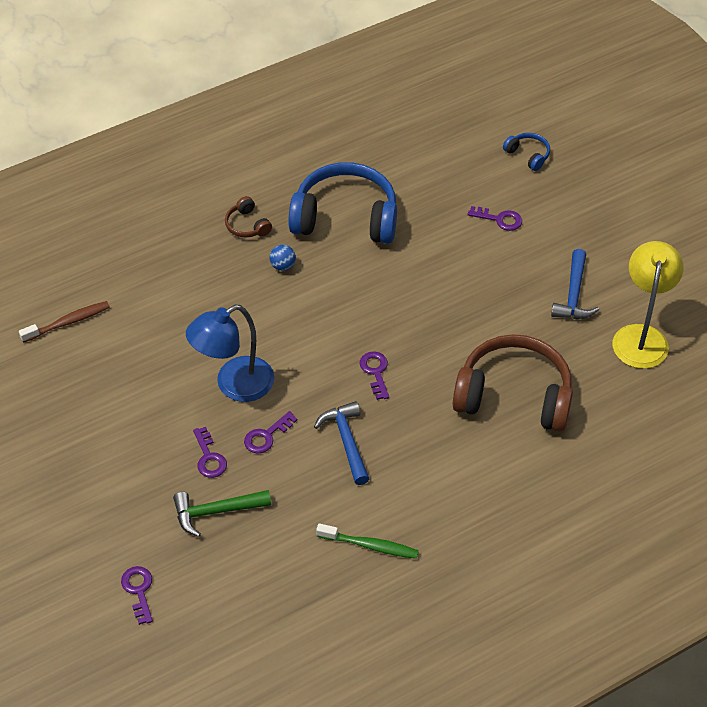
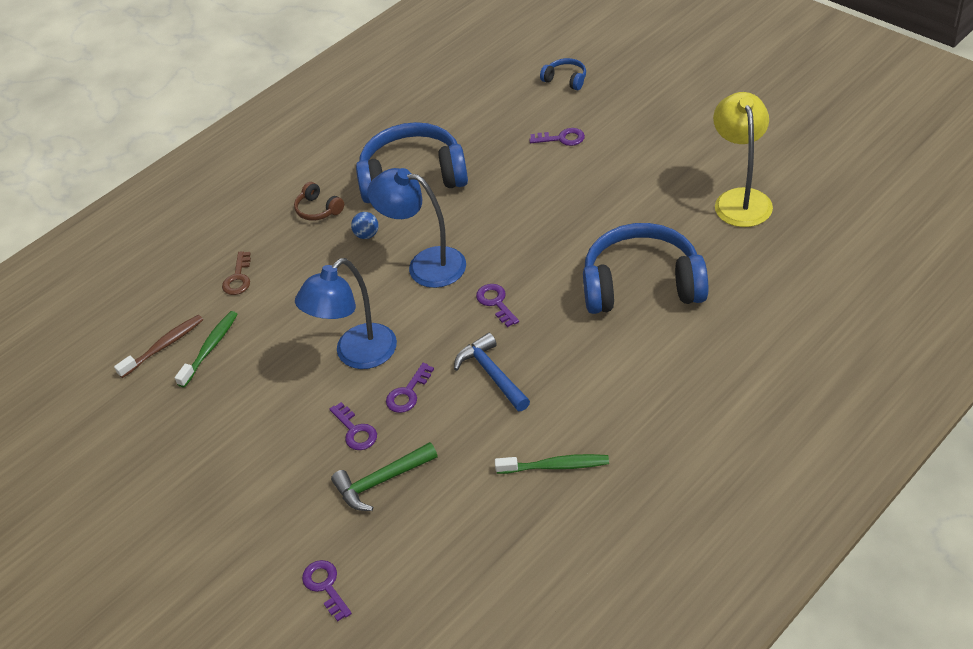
camera: 10 degrees left, 5 degrees down
(108, 337) = (210, 348): none -> green toothbrush
(153, 274) = (238, 278): none -> brown key
(325, 314) = (425, 265): none -> blue lamp
(514, 396) = (642, 285): brown headphones -> blue headphones
(573, 295) = (660, 182): blue hammer -> none

